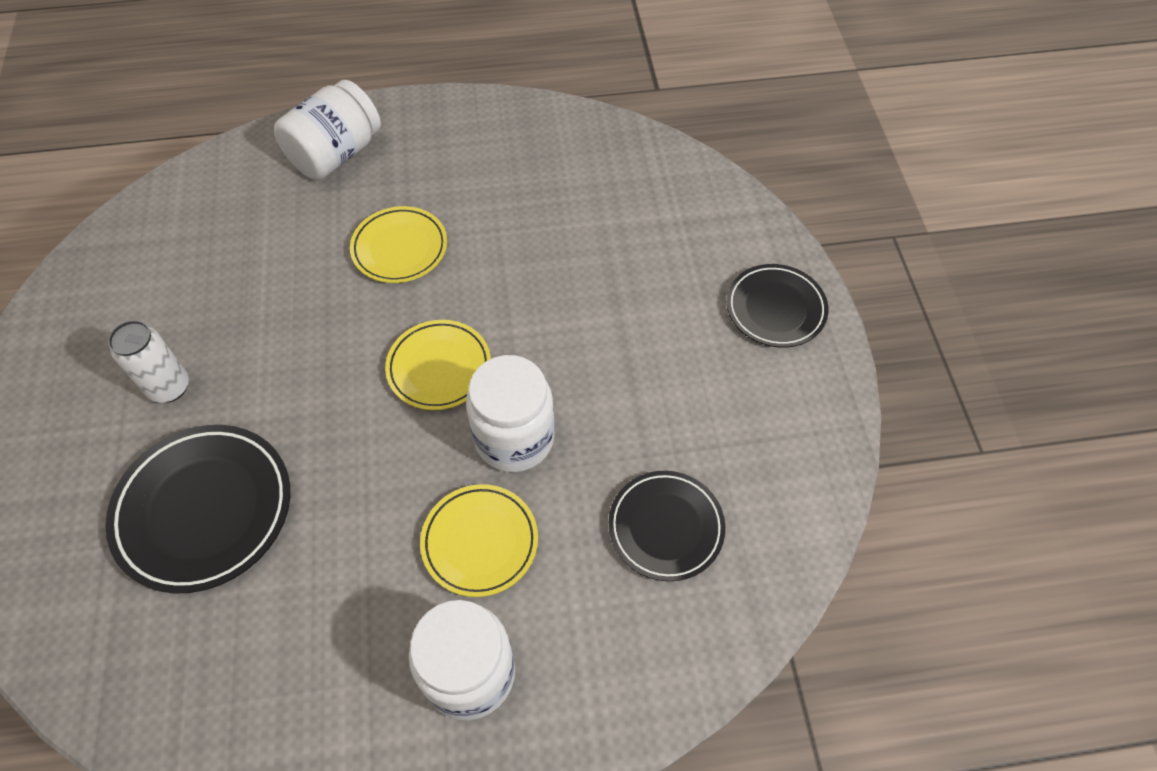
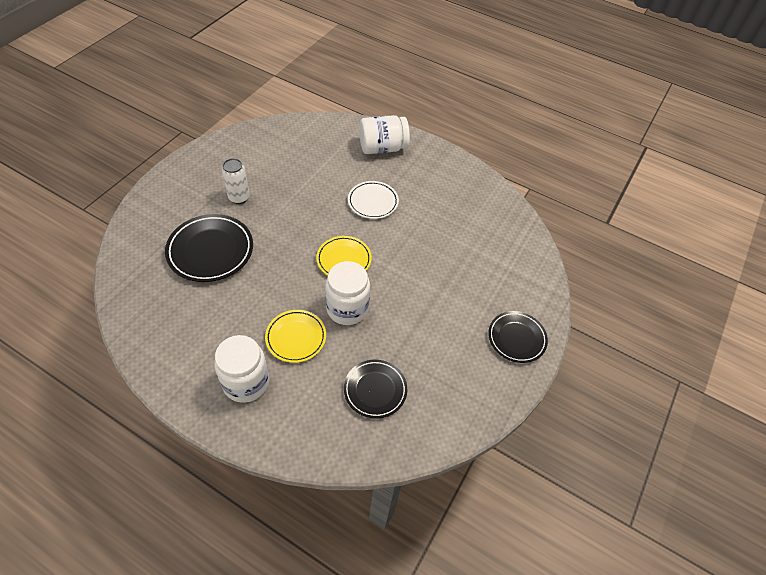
camera: 35 degrees right, 5 degrees down
(400, 248) = (373, 202): yellow plate -> white plate

